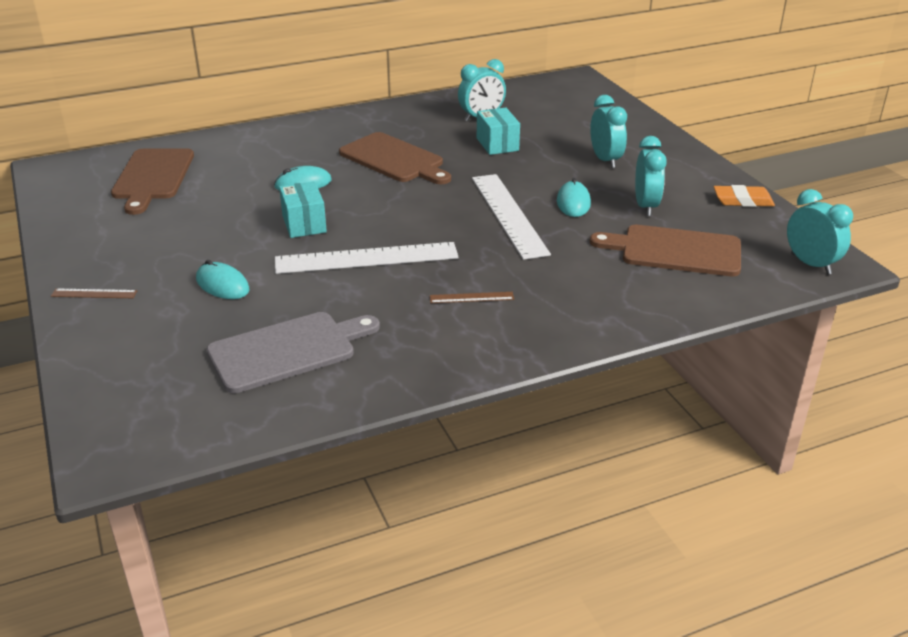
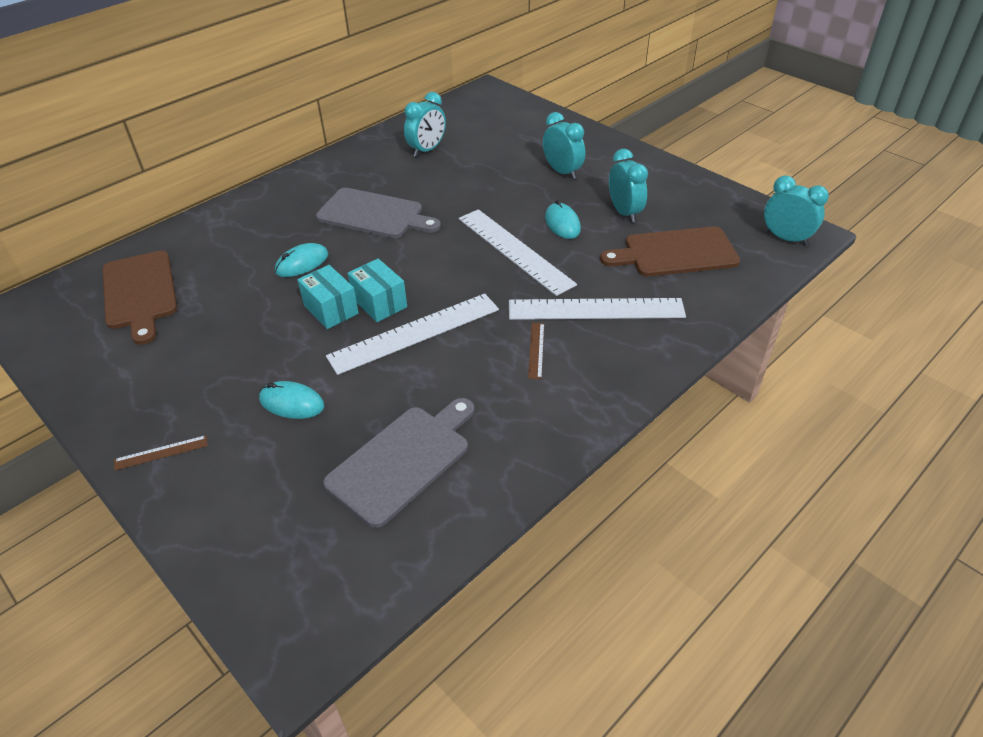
camera: 20 degrees left, 10 degrees up
(394, 159) = (374, 214): brown cutting board -> grey cutting board
(471, 298) = (536, 350): brown ruler -> brown ruler turned 60 degrees counterclockwise
(497, 144) = (459, 176): turquoise box -> turquoise box (379, 303)
(555, 279) = (595, 309): none -> white ruler
(743, 200) = (697, 187): orange eraser -> none

